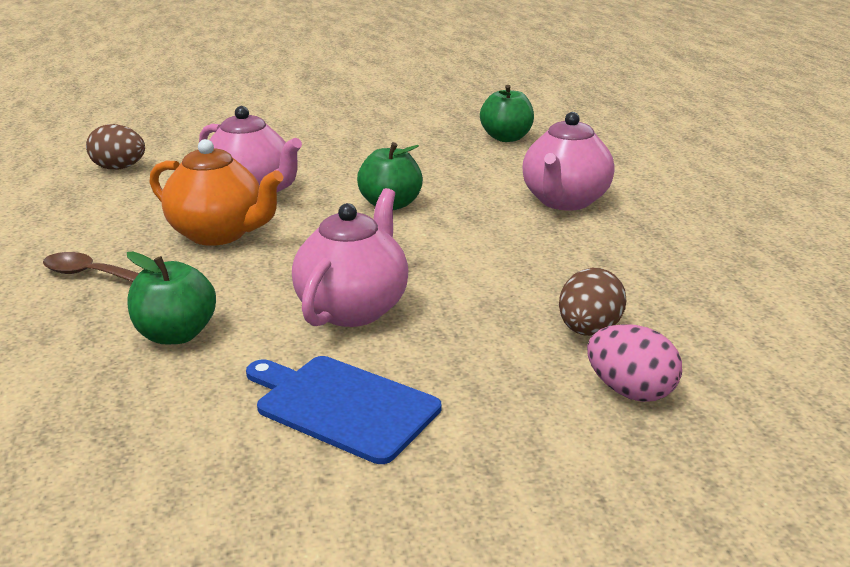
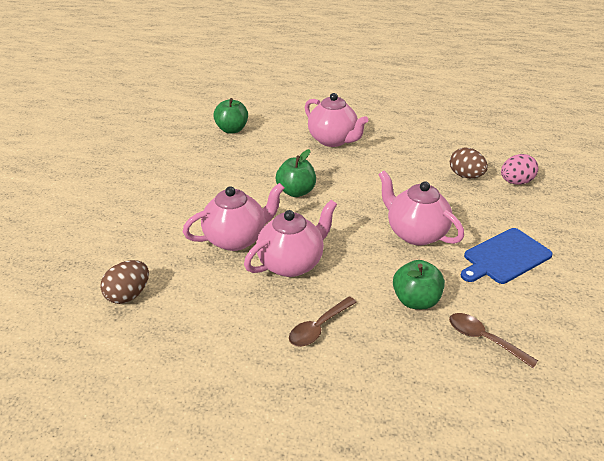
camera: 65 degrees left, 10 degrees up
(99, 409) = (484, 339): none -> brown spoon
(219, 234) = (291, 263): orange teapot -> pink teapot

